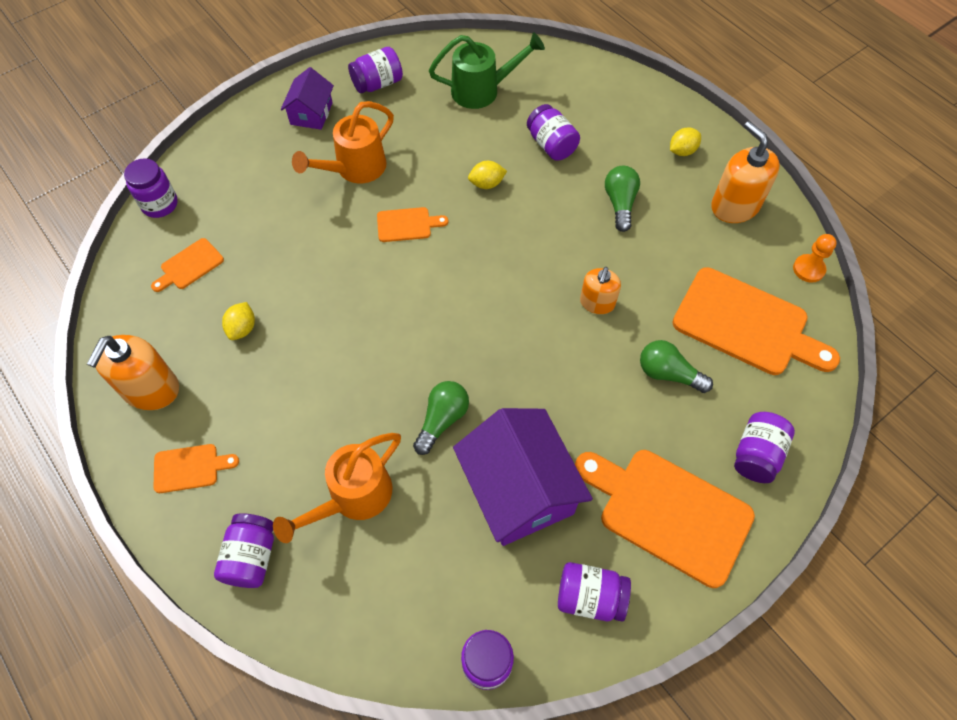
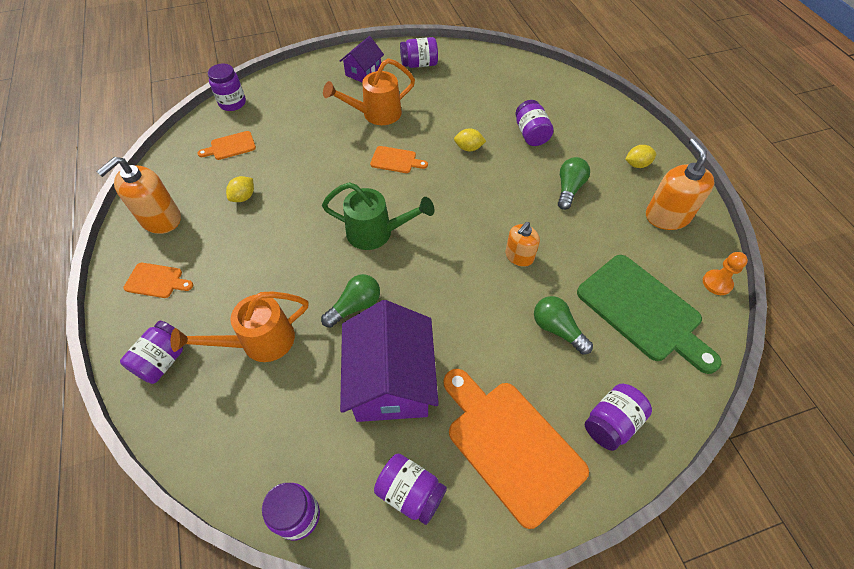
camera: 20 degrees right, 5 degrees down
(482, 90) = (494, 86): green watering can -> green watering can (376, 233)
(746, 324) = (643, 311): orange cutting board -> green cutting board

